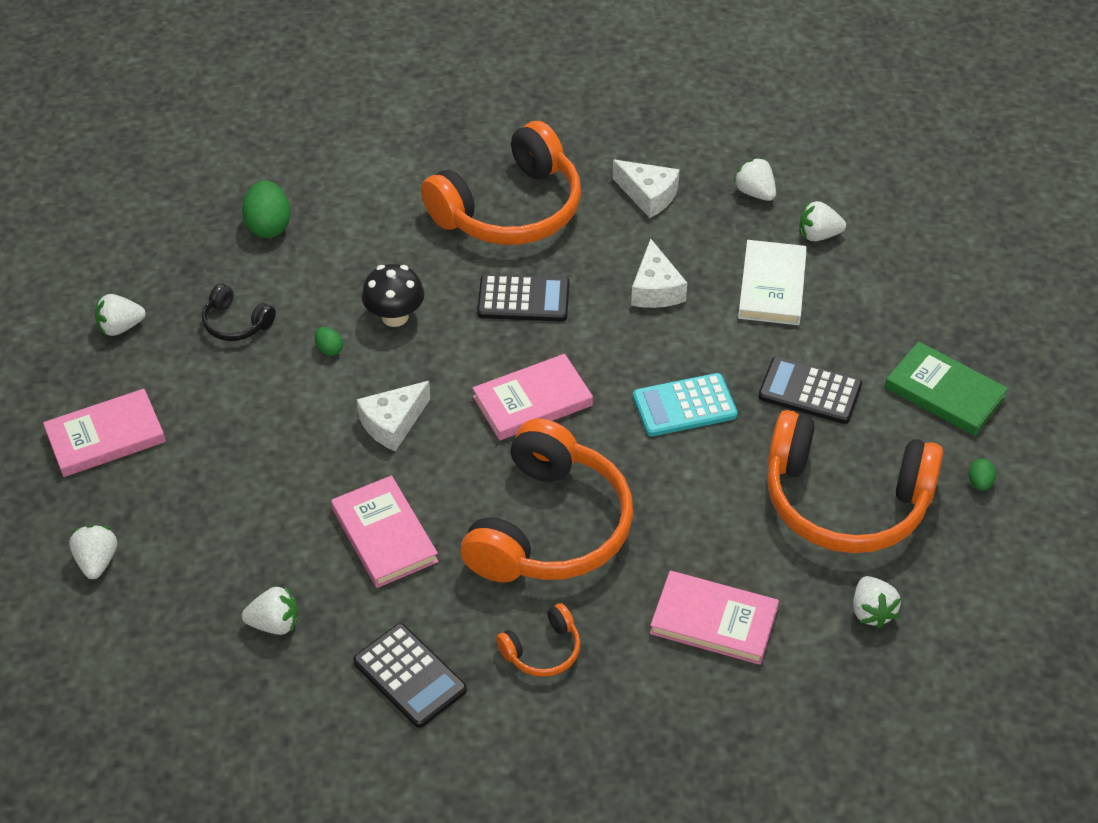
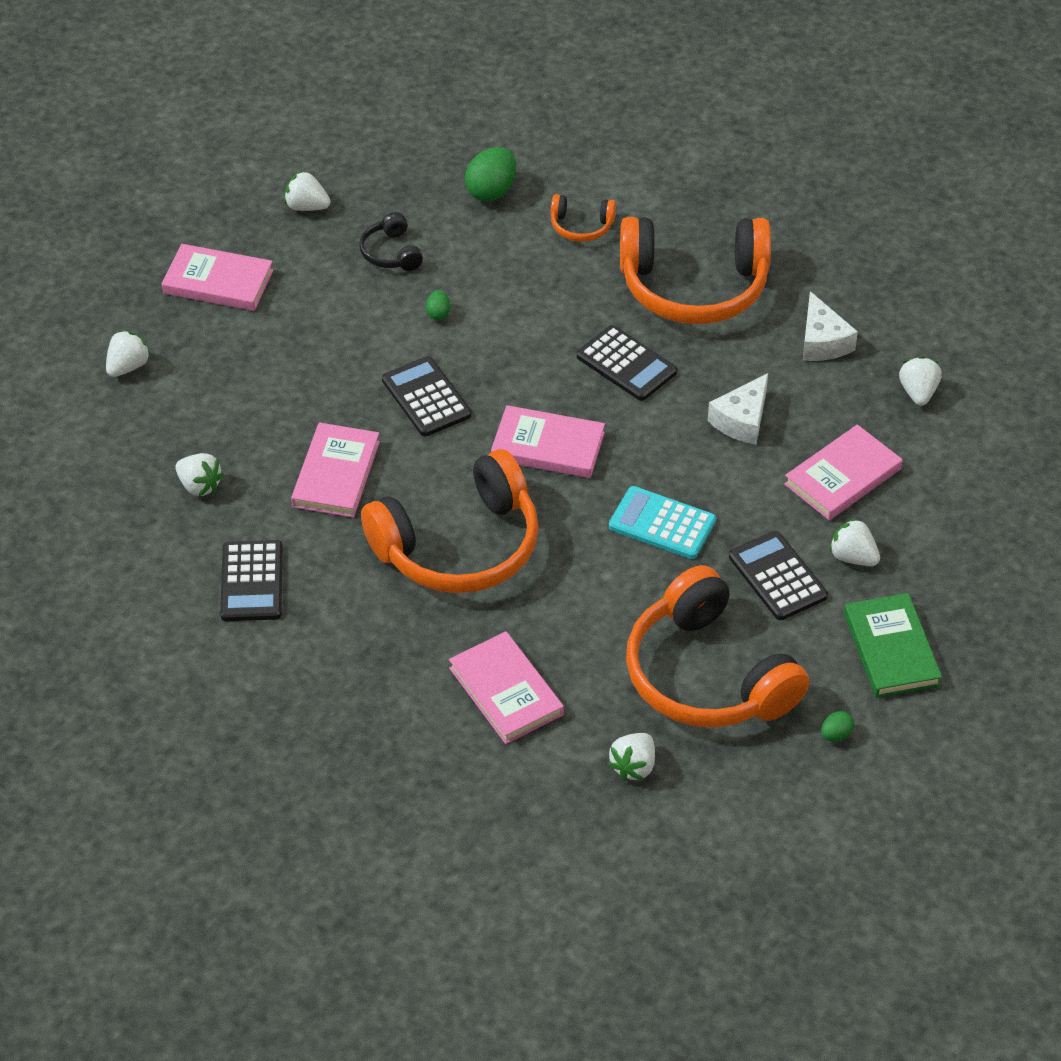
camera: 40 degrees right, 0 degrees up
(392, 423) = (426, 397): white cheese -> black calculator
(395, 316) = (513, 318): black mushroom -> none
(542, 650) = (360, 627): orange headphones -> orange headphones (581, 226)
(772, 286) = (842, 476): white book -> pink book
(818, 235) = (933, 459): white strawberry -> white strawberry (853, 557)

